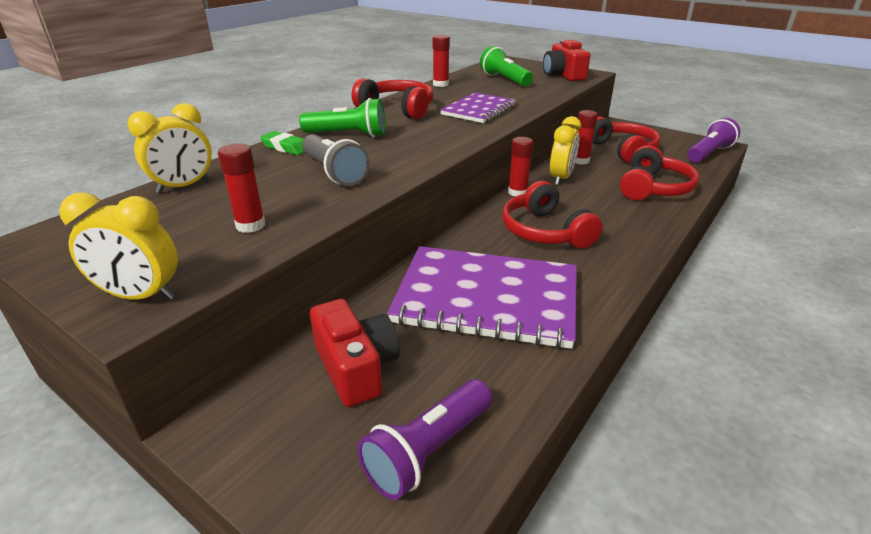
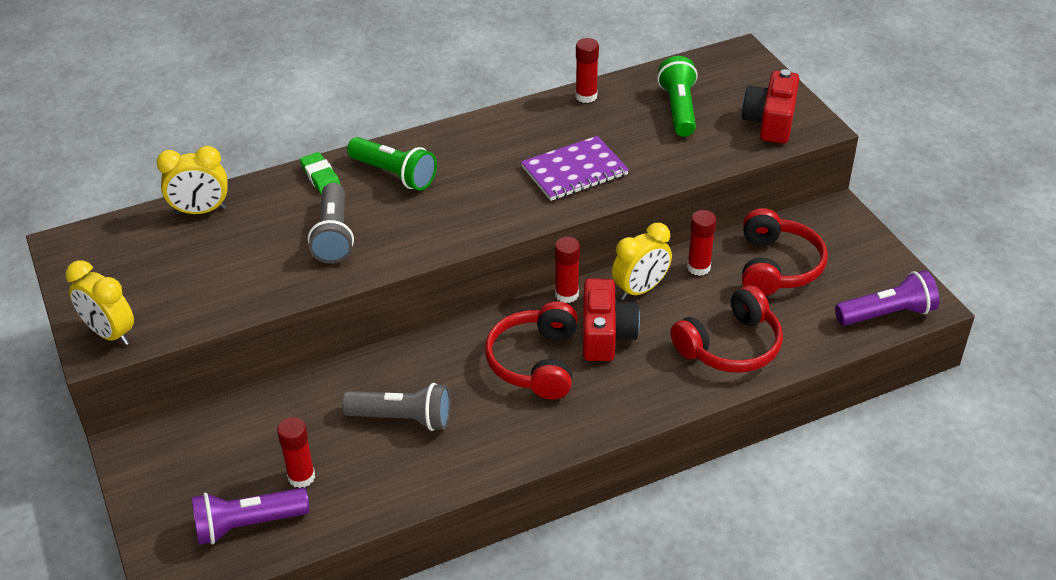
camera: 30 degrees right, 10 degrees up
(250, 225) = (220, 285): red glue stick -> red glue stick (301, 477)
(356, 367) = (250, 440): red camera -> red camera (606, 334)
(397, 109) = (485, 139): red headphones -> none
(486, 298) = (402, 418): purple notebook -> grey flashlight

